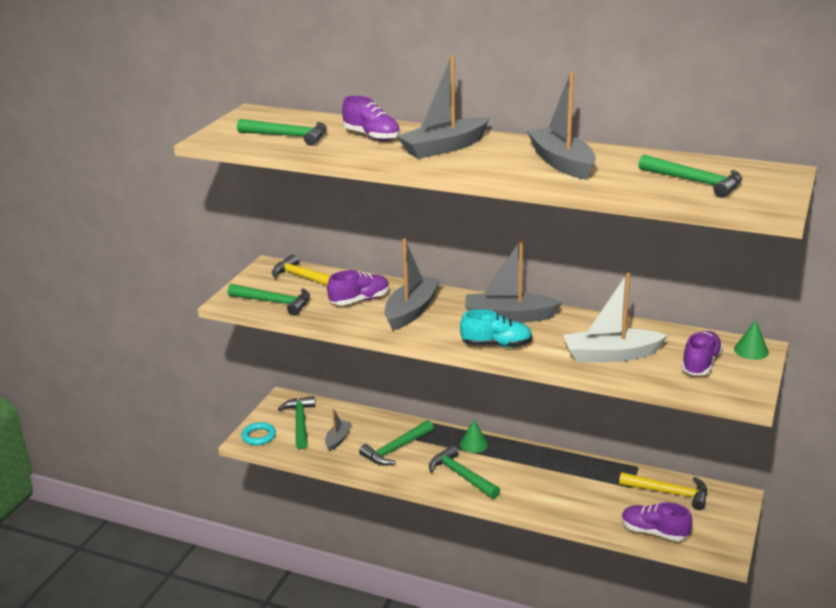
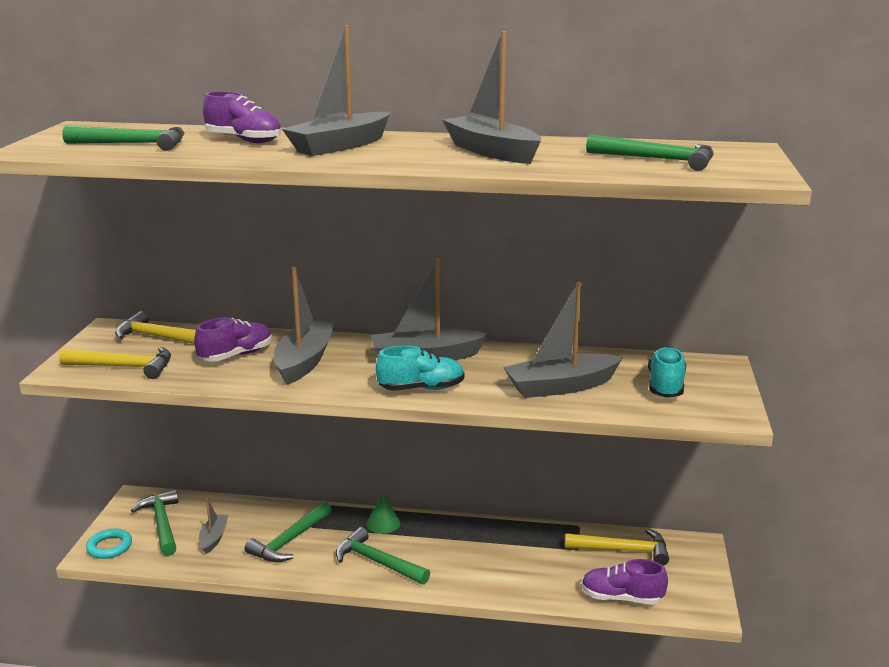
camera: 15 degrees left, 5 degrees down
(274, 302) = (124, 367): green hammer -> yellow hammer
(611, 355) = (561, 387): white boat -> grey boat
(700, 364) = (665, 386): purple shoe -> turquoise shoe
(751, 350) = (713, 367): green cone -> none

